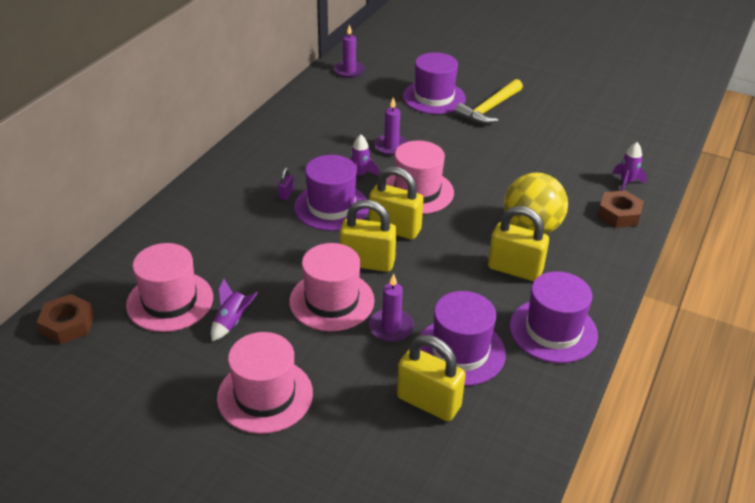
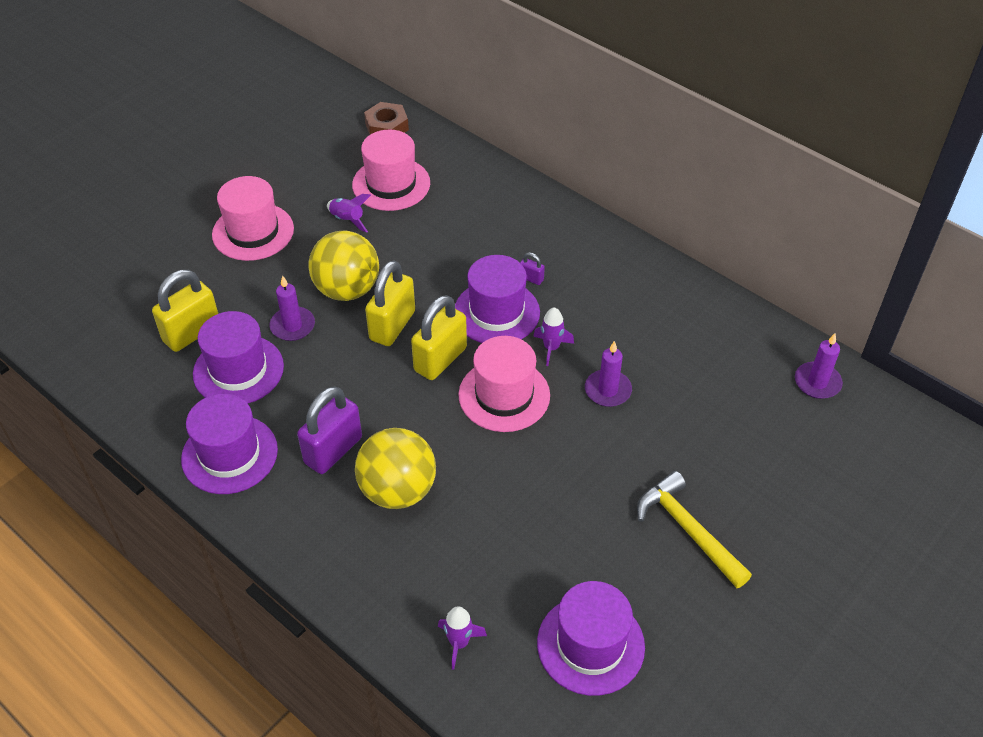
camera: 105 degrees right, 10 degrees up
(331, 301) = (347, 289): pink hat -> yellow ball
(434, 97) = (730, 467): purple hat -> purple hat (590, 644)
(515, 269) = (333, 450): yellow padlock -> purple padlock
(619, 214) = (393, 601): brown nut -> none

